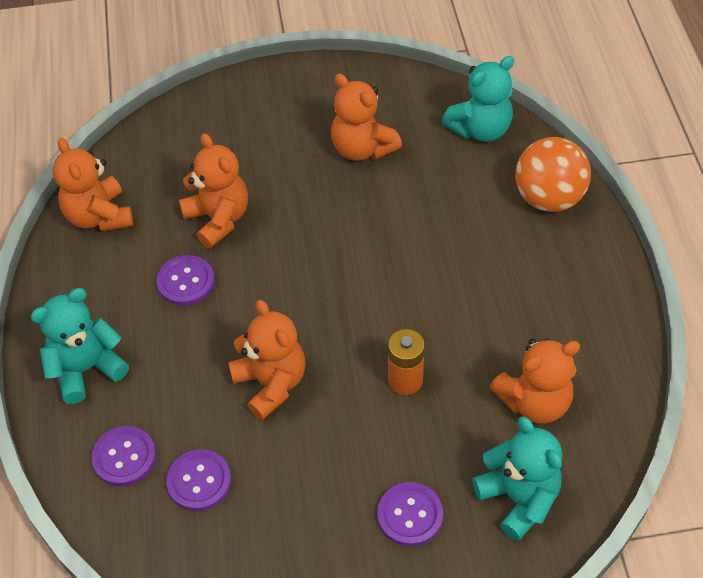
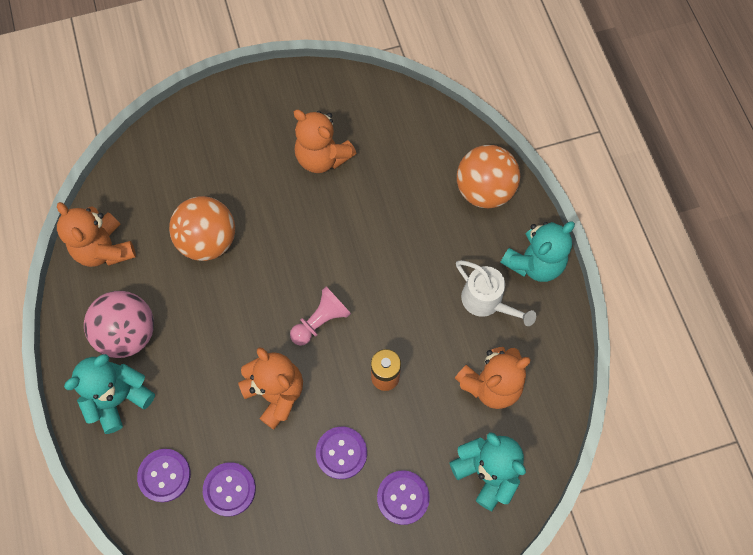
camera: 10 degrees left, 15 degrees up
(110, 303) = (128, 333): none -> pink ball
(185, 281) = (190, 305): purple button -> purple button (341, 453)
(218, 219) = (208, 240): orange teddy bear -> orange ball
(336, 313) = (321, 321): none -> pink pawn
(480, 129) = (420, 128): turquoise teddy bear -> turquoise teddy bear (534, 262)
(539, 313) = (487, 302): none -> white watering can

